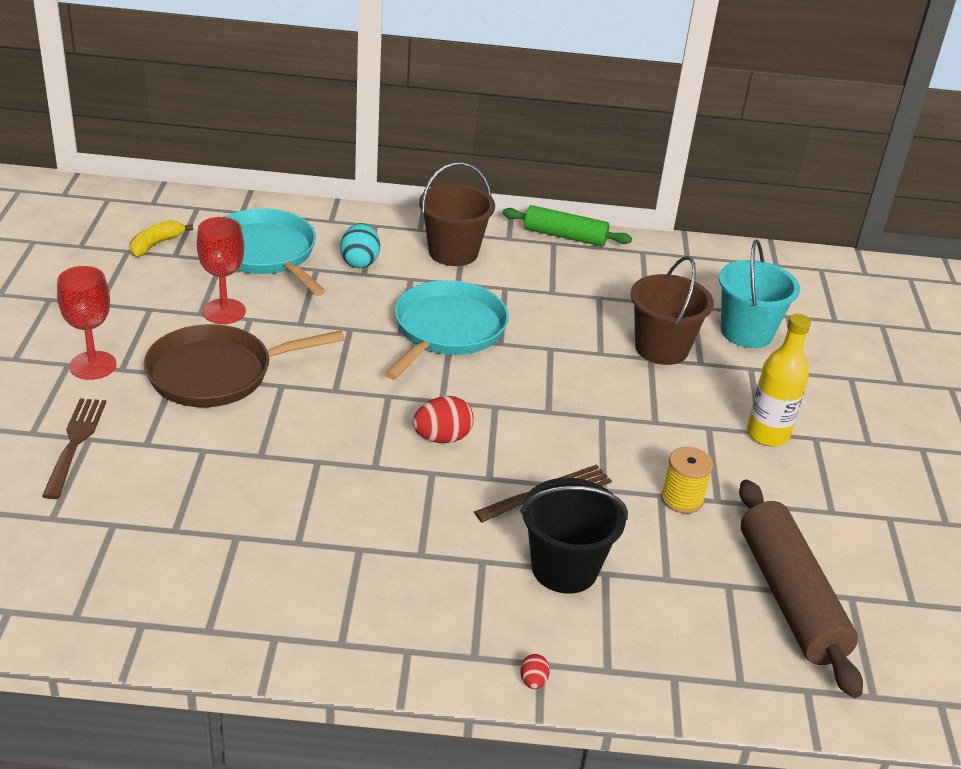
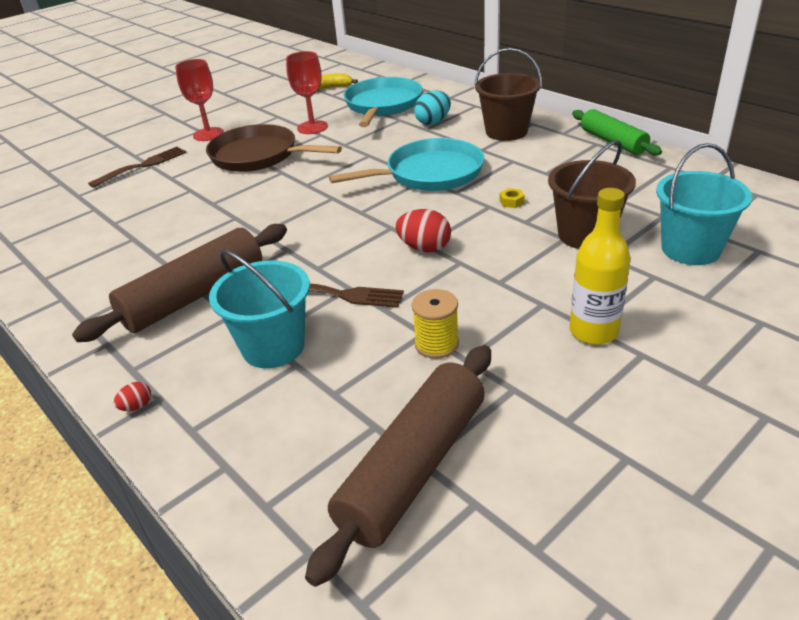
camera: 50 degrees right, 0 degrees up
(416, 561) = (194, 296): none -> brown rolling pin
(442, 438) = (326, 233): red egg -> red egg (424, 248)
(563, 336) = (511, 202): none -> yellow nut
(564, 568) = (273, 347): black bucket -> turquoise bucket

